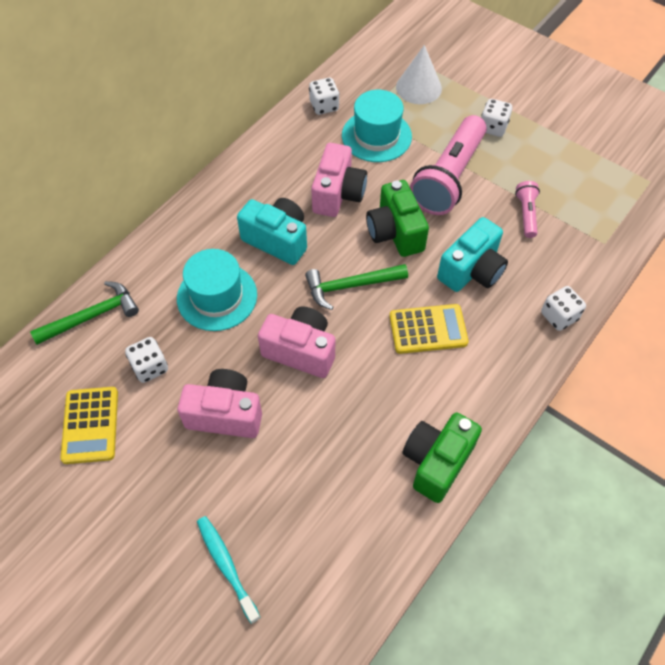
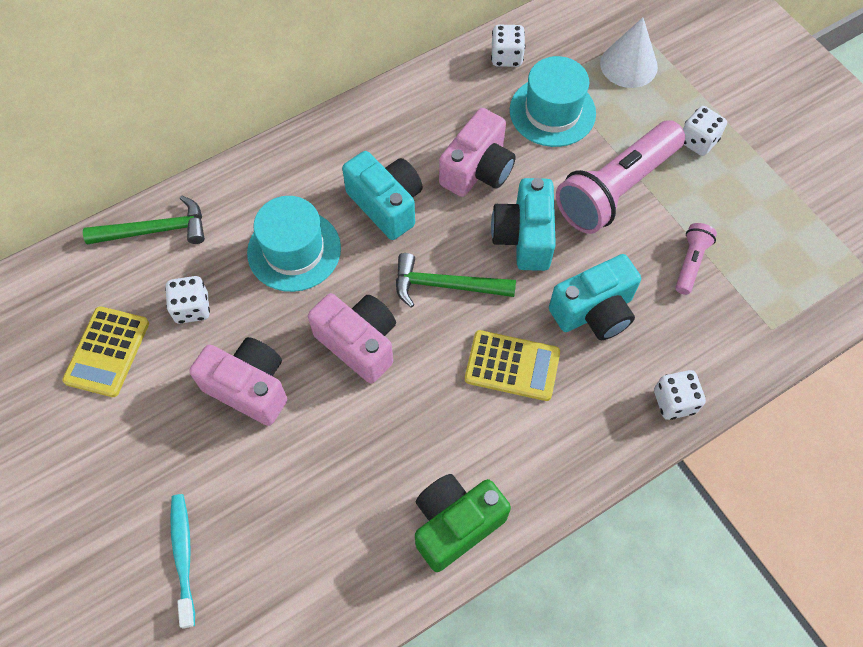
camera: 20 degrees right, 5 degrees up
(395, 232) = (524, 237): green camera -> turquoise camera

